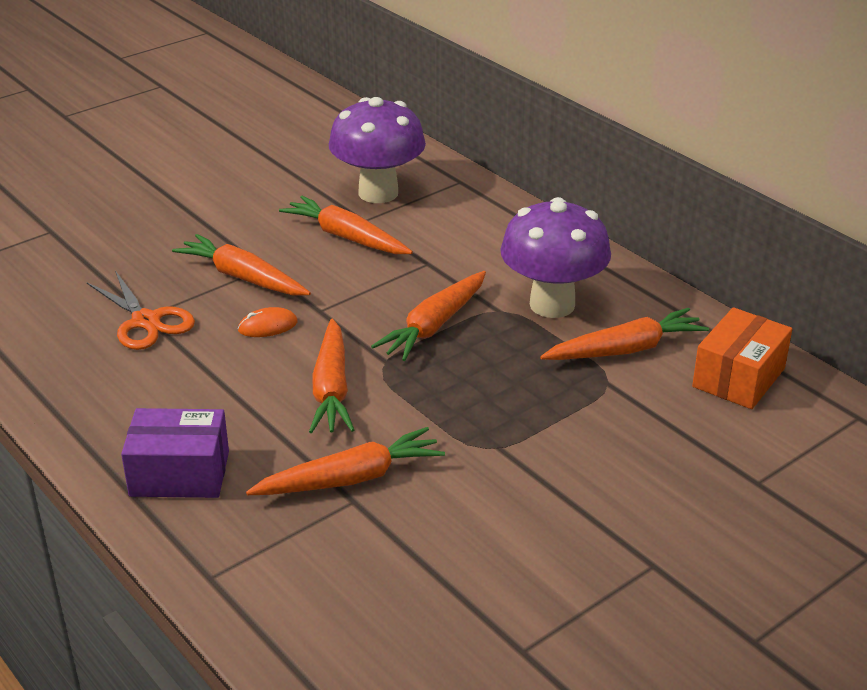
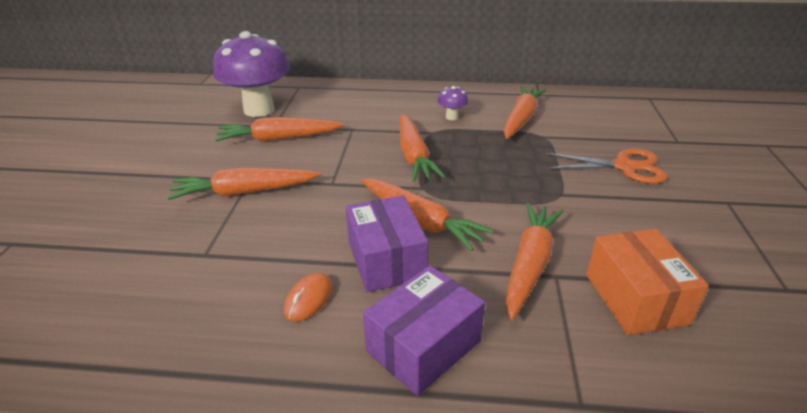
camera: 45 degrees left, 0 degrees up
(146, 321) = (211, 258): orange scissors -> orange scissors (624, 167)
(254, 401) = (386, 260): none -> purple box
(268, 326) = (313, 210): orange mouse -> orange mouse (308, 299)
(552, 305) = (451, 117): purple mushroom -> purple mushroom, size x0.41
(738, 377) = (584, 106): orange box -> orange box (635, 298)

